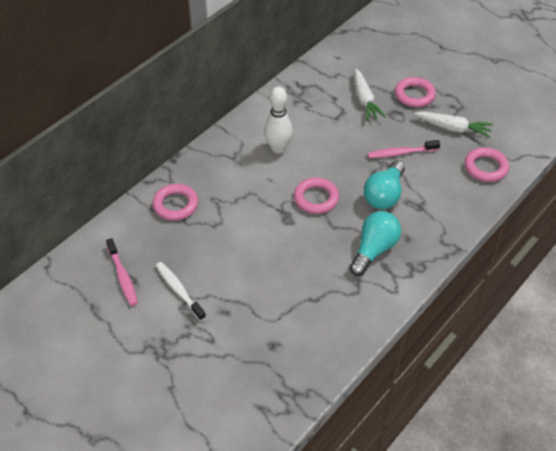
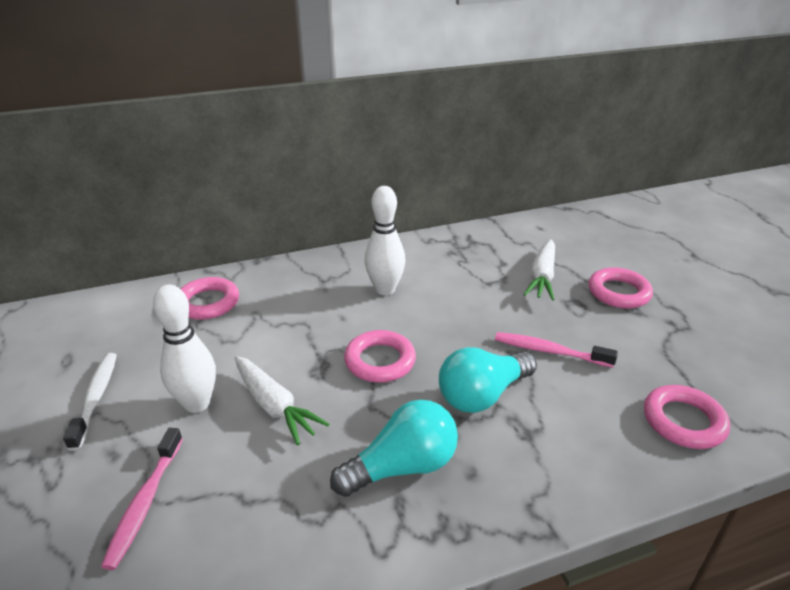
camera: 30 degrees right, 15 degrees down
(123, 276) = (62, 353): pink toothbrush -> pink toothbrush (145, 503)
(240, 267) = (197, 403): none -> white bowling pin
(452, 128) = (655, 348): white carrot -> white carrot (274, 405)

